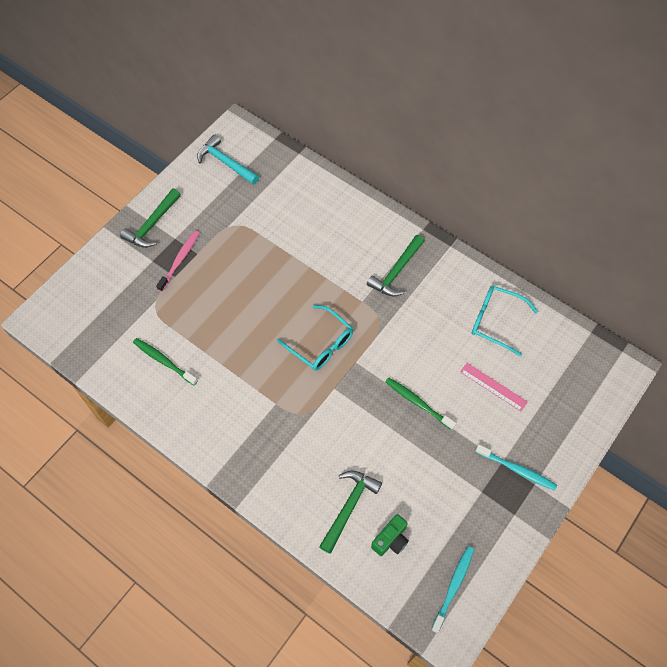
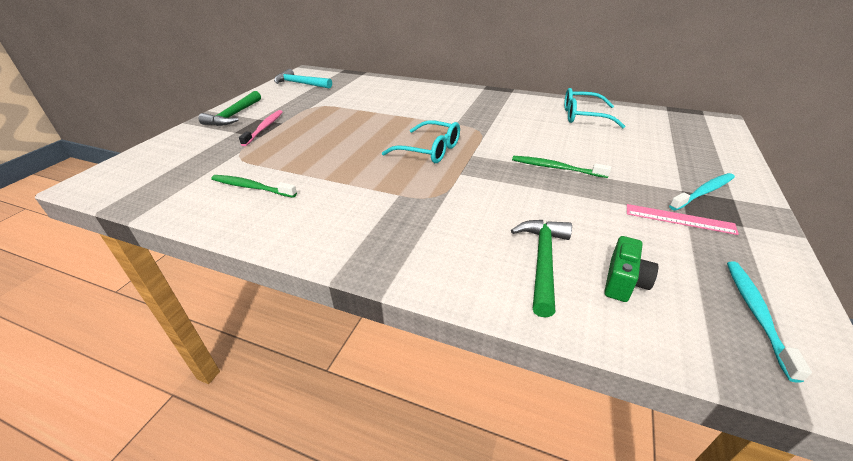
camera: 15 degrees left, 25 degrees down
(396, 272) = (476, 107): green hammer -> none
(493, 387) = (619, 147): pink ruler -> pink ruler (679, 219)
(517, 470) = (703, 192): turquoise toothbrush -> turquoise toothbrush turned 45 degrees counterclockwise

